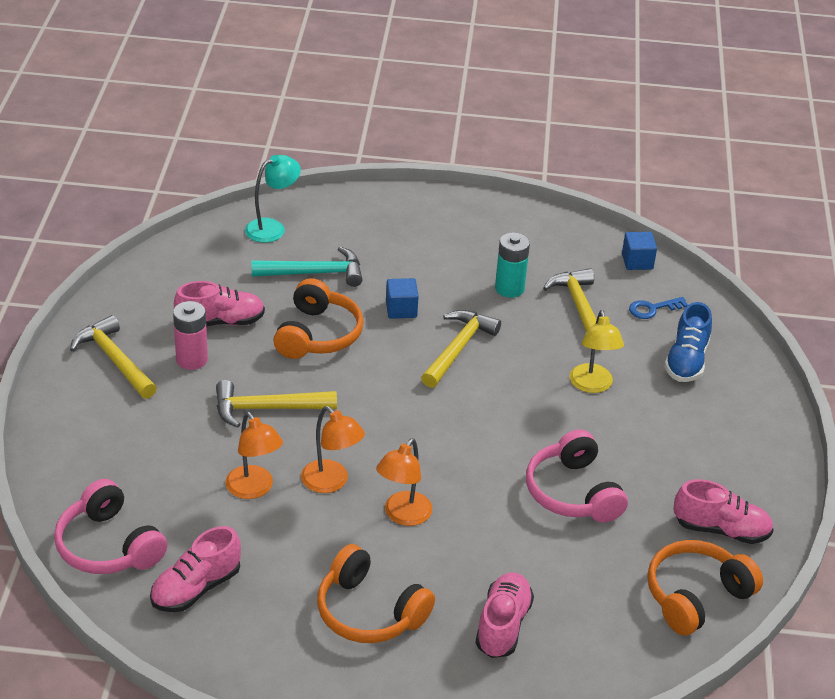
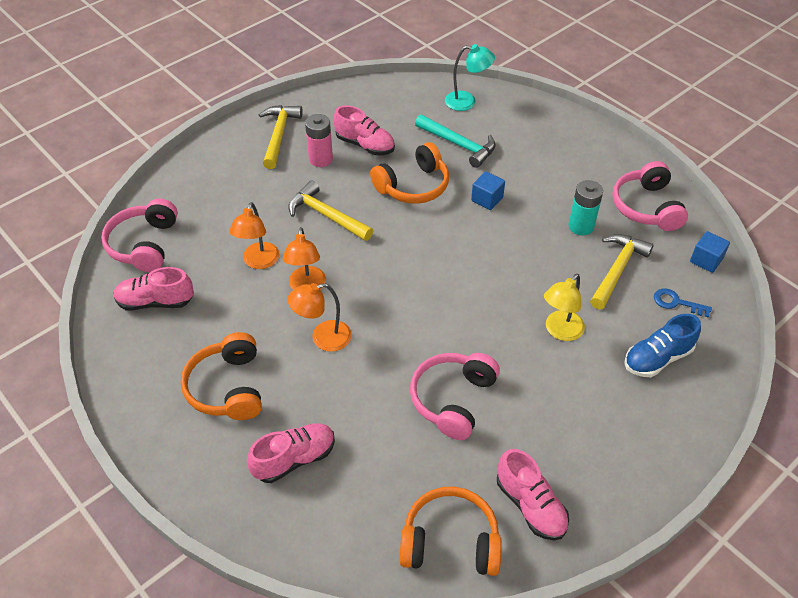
camera: 45 degrees right, 10 degrees up
(458, 349) = (494, 248): yellow hammer -> none
(543, 242) = (646, 207): none -> pink headphones

